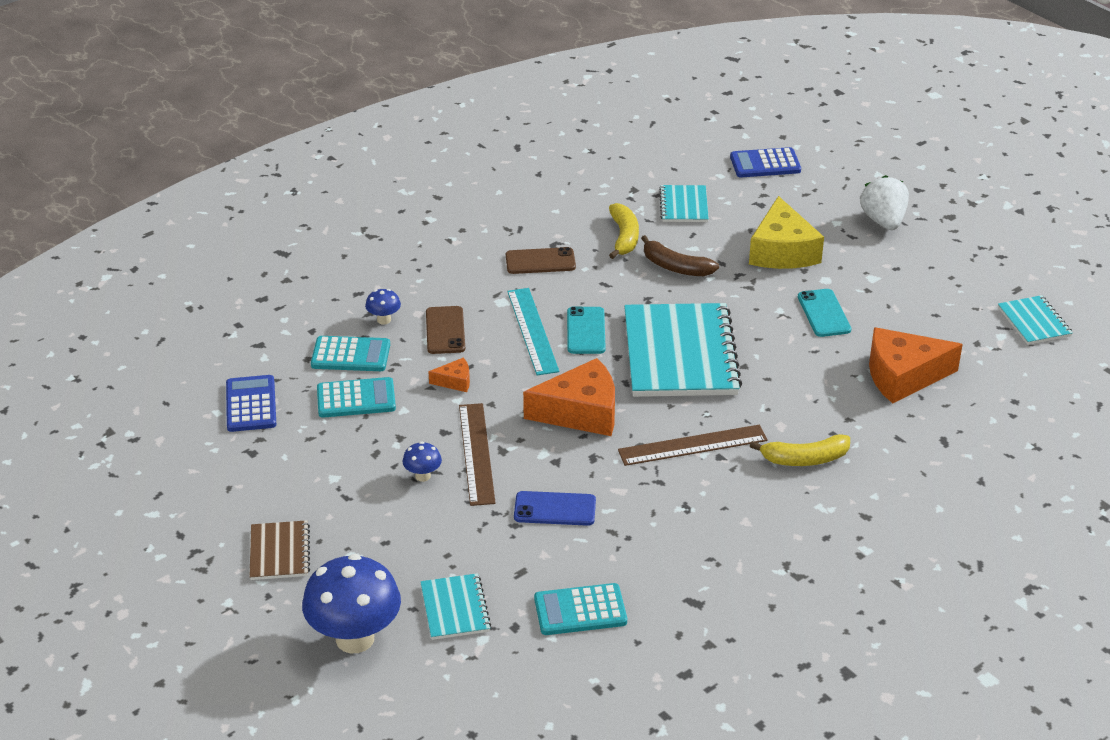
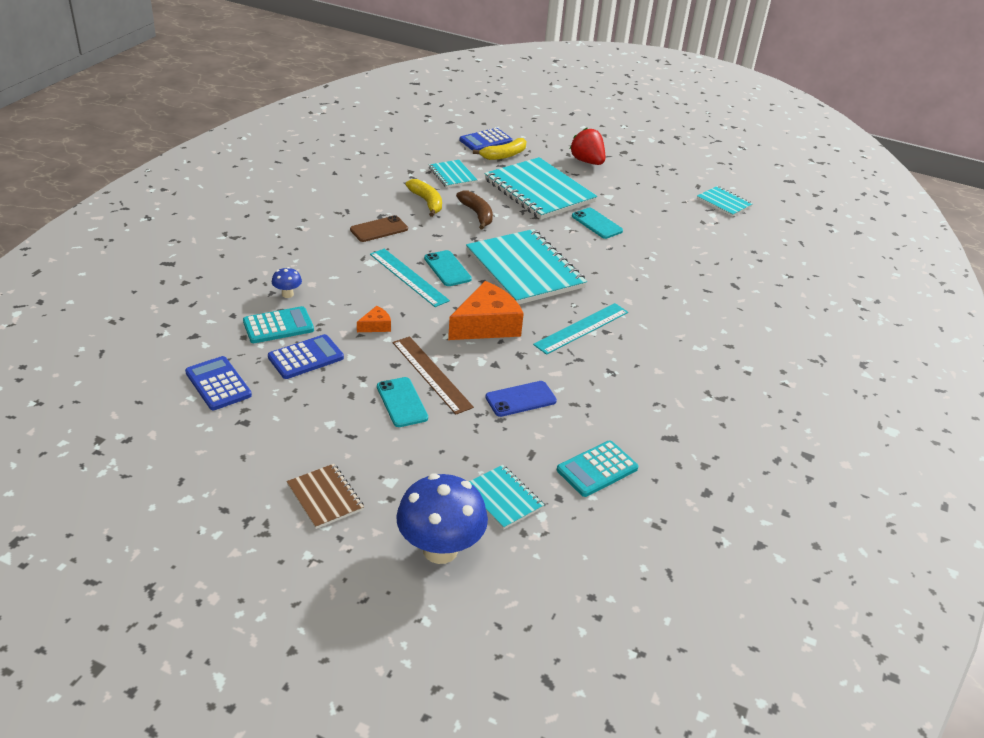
camera: 30 degrees left, 0 degrees up
(356, 399) = (306, 358): turquoise calculator -> blue calculator
(423, 476) = (402, 402): blue mushroom -> turquoise phone
(445, 330) = (342, 291): brown phone -> none
(675, 267) = (477, 214): brown banana -> brown banana turned 120 degrees counterclockwise
(693, 445) = (582, 328): brown ruler -> turquoise ruler
(782, 251) = (539, 191): yellow cheese -> turquoise notebook
(805, 459) = (661, 318): yellow banana -> yellow banana (504, 155)
(883, 221) = (587, 161): white strawberry -> red strawberry
(903, 376) = (677, 251): orange cheese -> none

